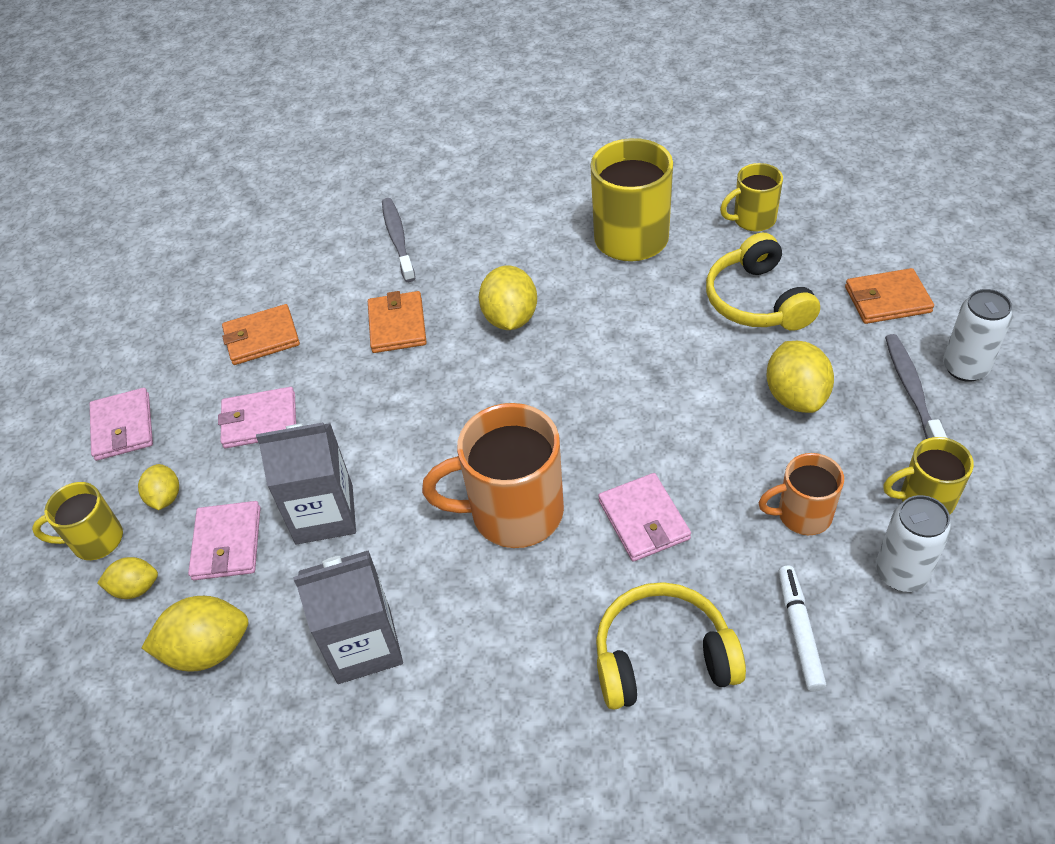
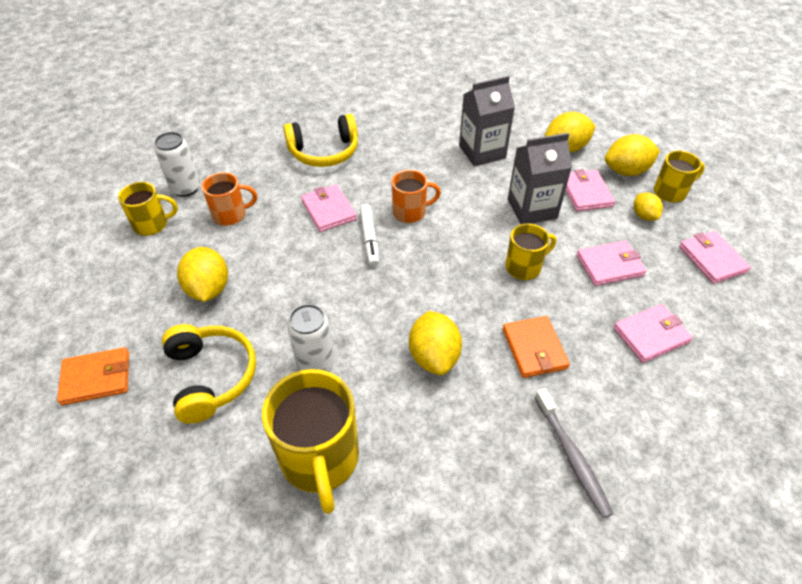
camera: 170 degrees right, 0 degrees up
(136, 588) = (626, 171): yellow lemon -> yellow lemon, size x1.67
(261, 338) = (651, 335): orange wallet -> pink wallet
(513, 512) = (410, 212): orange mug -> orange mug, size x0.57
(753, 220) = (185, 485): yellow mug -> yellow mug (524, 267)
(799, 631) = (251, 163): white marker -> white marker (369, 238)
(911, 390) = (121, 294): grey toothbrush -> none
(965, 368) = (71, 313): white can -> white can (315, 362)

